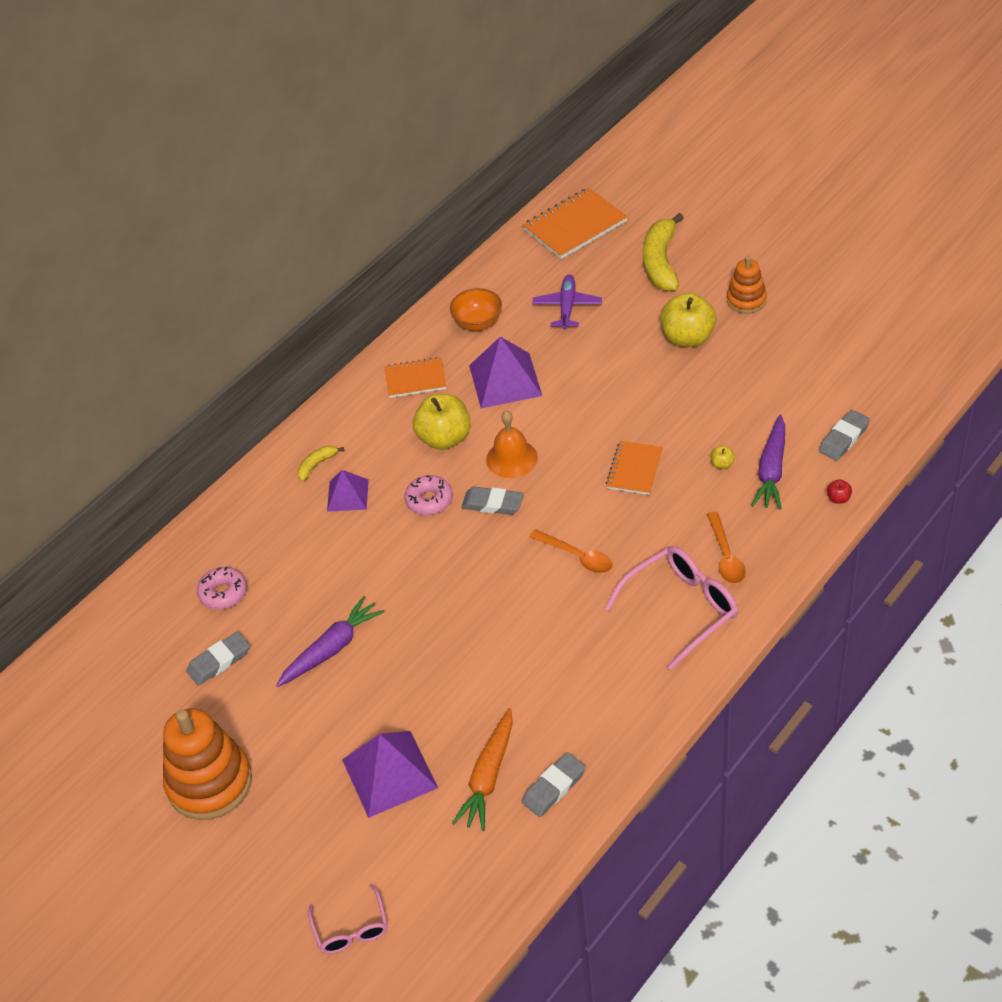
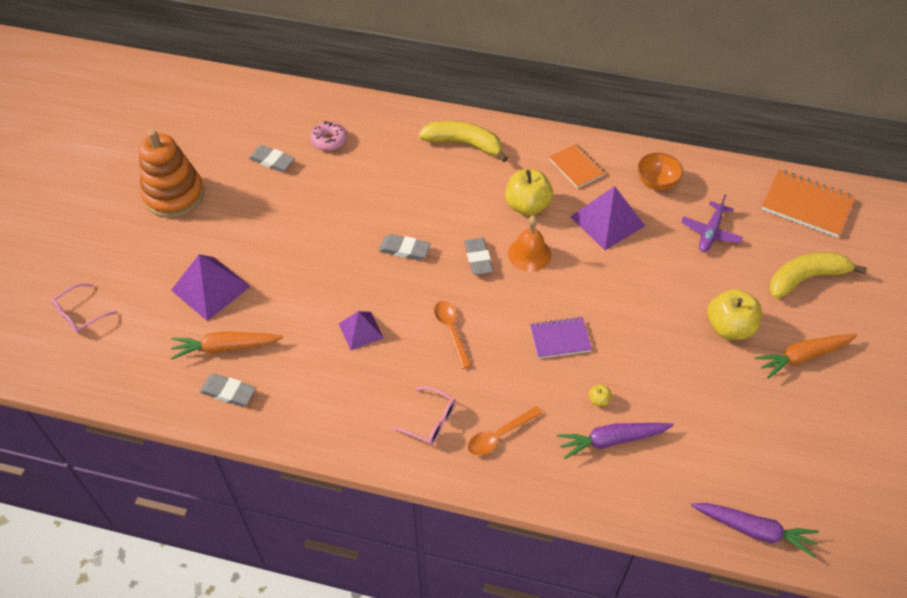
camera: 60 degrees right, 5 degrees up
(317, 465) = (464, 144): yellow banana -> yellow banana, size x2.10
(331, 648) = (305, 215): purple carrot -> purple carrot (754, 530)
(348, 495) = (445, 171): purple pyramid -> purple pyramid (361, 330)
(429, 500) = (462, 219): pink donut -> none
(567, 307) = (710, 232): purple plane -> purple plane turned 135 degrees clockwise
(577, 556) = (451, 331): orange spoon -> orange spoon turned 150 degrees clockwise
(634, 469) = (560, 339): orange notebook -> purple notebook
(682, 608) = (430, 421): pink glasses -> pink glasses, size x0.60
(746, 300) = (803, 357): orange stacking toy -> orange carrot
(838, 498) = (606, 505): red apple -> none
(843, 438) = (680, 487): grey eraser -> grey eraser (404, 249)

